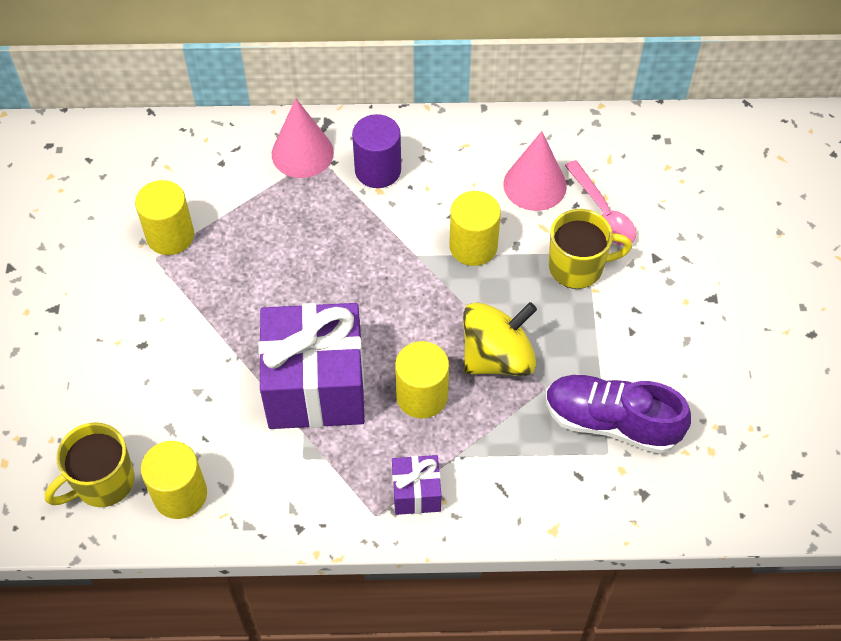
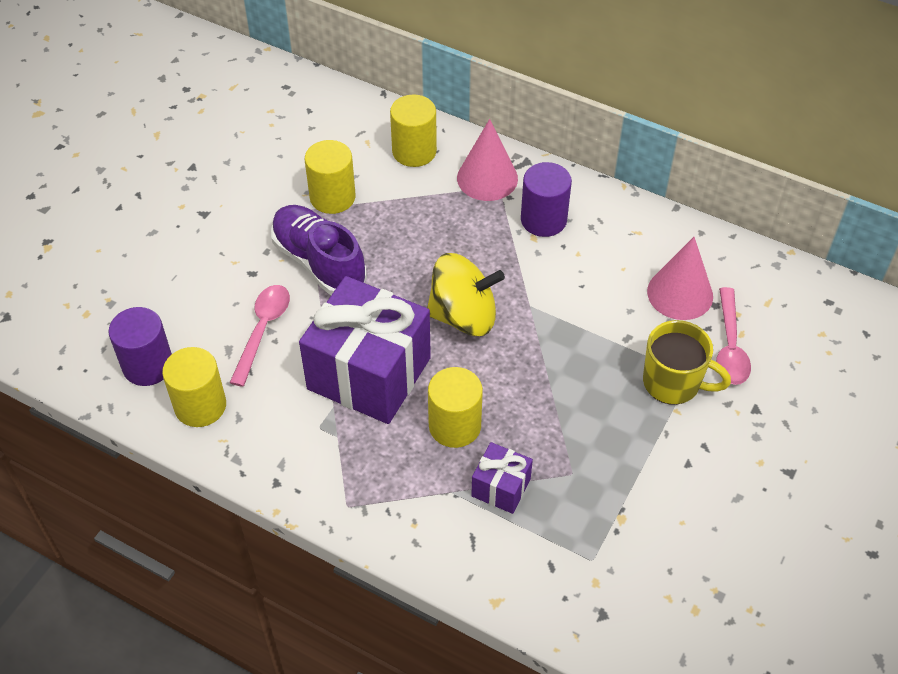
camera: 30 degrees right, 5 degrees down
(102, 482) = (148, 365): yellow mug -> purple cylinder
(190, 394) = (263, 330): none -> pink spoon
(416, 493) = (394, 505): purple gift -> purple gift (501, 487)
(473, 246) = (586, 321): yellow cylinder -> yellow cylinder (414, 151)
(497, 357) = (545, 426): yellow spinning top -> yellow spinning top (463, 316)
(611, 422) = (614, 535): purple shoe -> purple shoe (319, 262)

